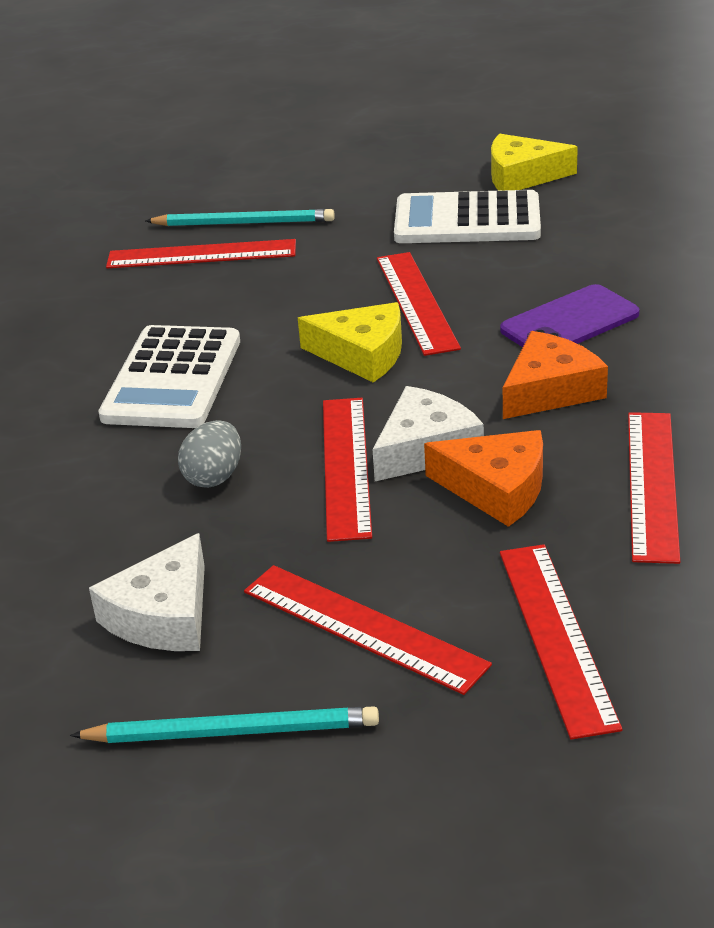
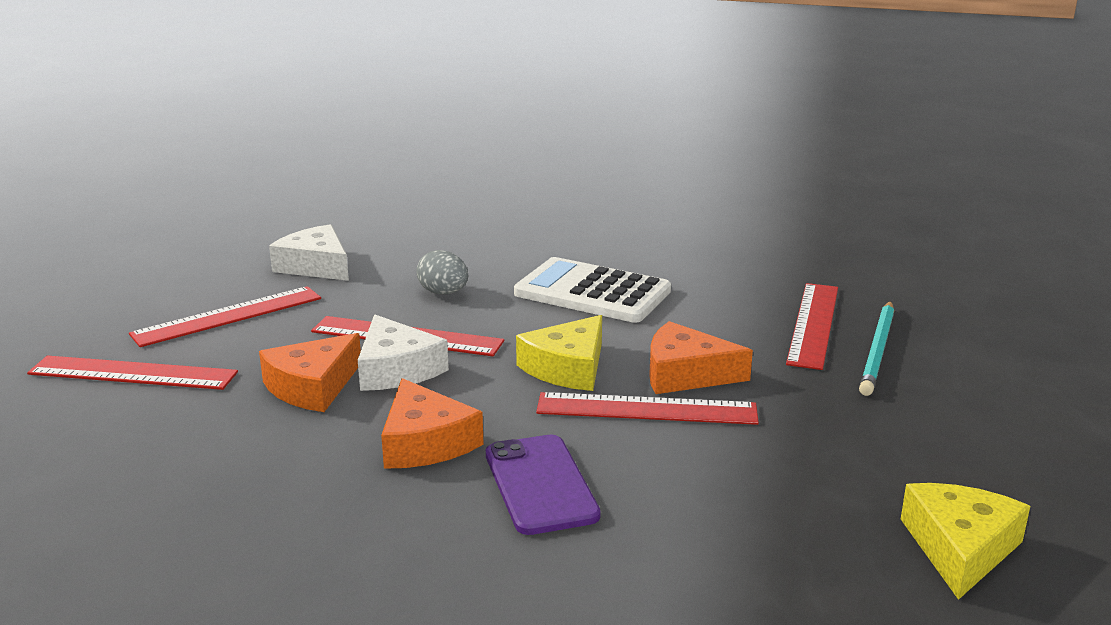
camera: 105 degrees right, 10 degrees down
(233, 731) = (196, 273): turquoise pencil -> none
(339, 296) = (686, 374): none -> orange cheese
(467, 220) = (829, 476): white calculator -> none
(652, 484) = (236, 455): red ruler -> none

